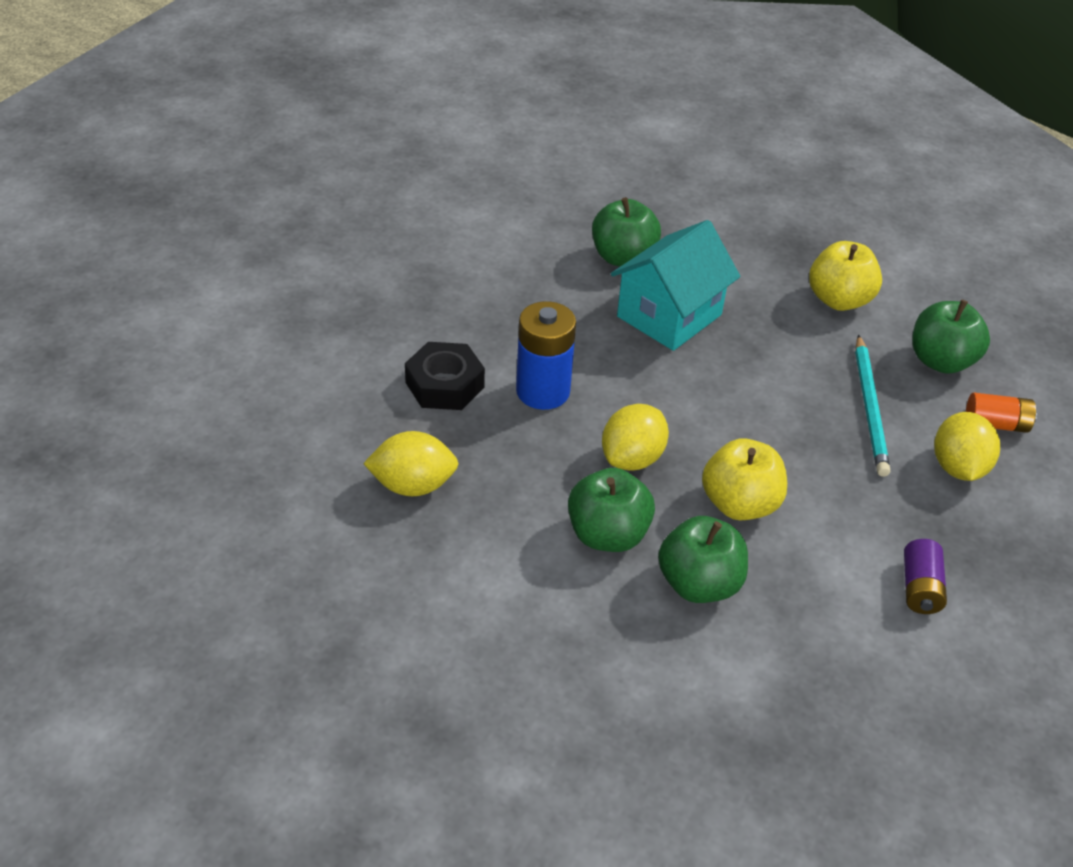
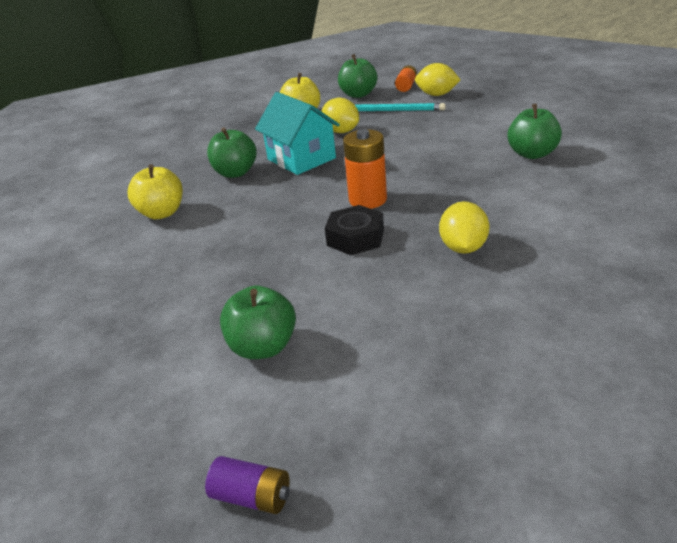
camera: 75 degrees left, 10 degrees down
(543, 391) = (368, 200): blue battery -> orange battery
(607, 534) = (499, 178): green apple -> green apple (263, 347)
(632, 458) = (432, 171): yellow lemon -> yellow lemon (341, 131)
(739, 504) = (468, 142): yellow apple -> yellow apple (162, 213)
(920, 588) = (520, 105): purple battery -> purple battery (252, 496)

